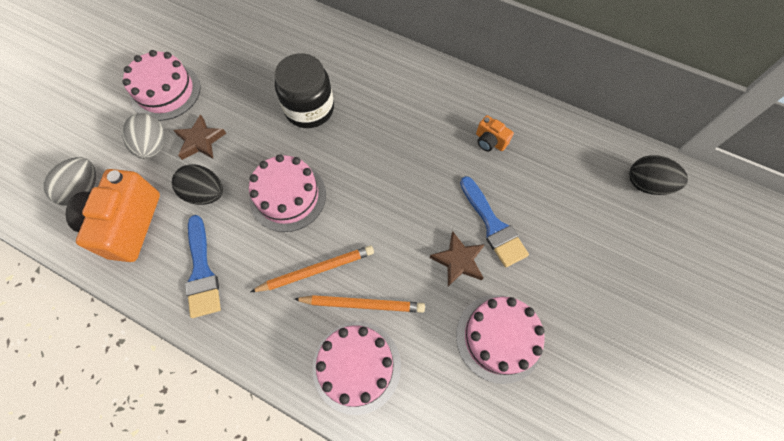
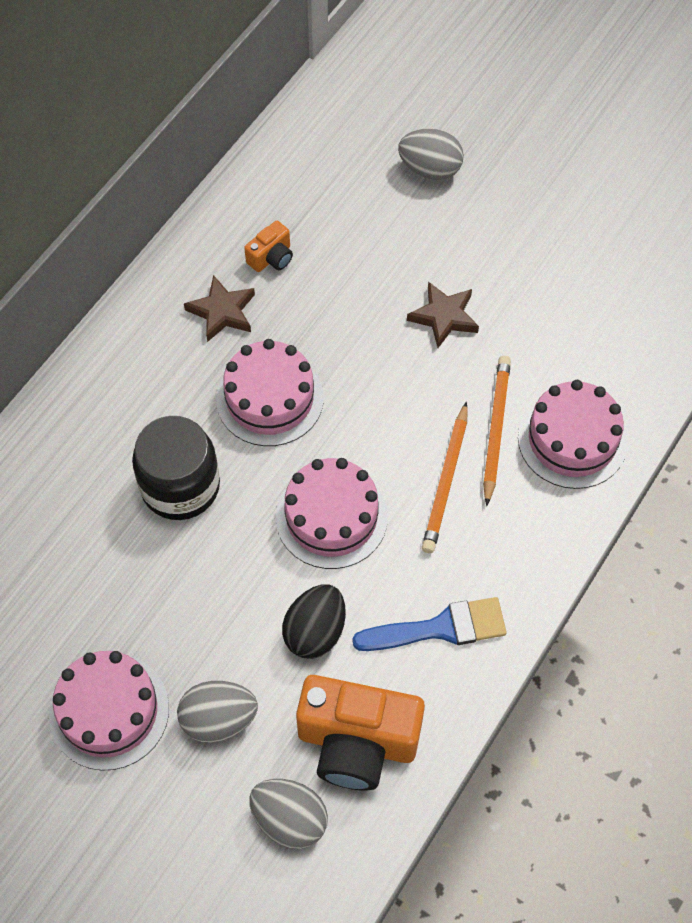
camera: 85 degrees left, 5 degrees down
(200, 141) = (218, 646): brown star -> brown star (222, 312)
(316, 270) = (446, 481): orange pencil -> orange pencil turned 150 degrees counterclockwise
(493, 226) = (399, 272): blue brush -> none
(499, 337) = (542, 288): pink cake -> pink cake (270, 398)
(596, 242) = (430, 169): none -> grey egg
(646, 184) = (356, 102): black egg -> none

